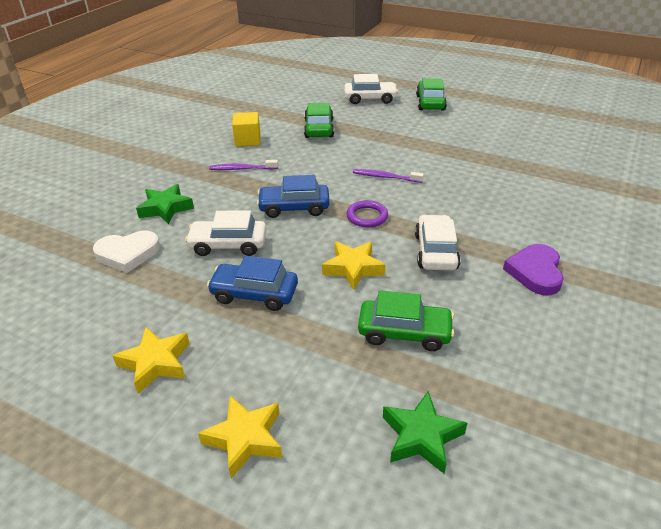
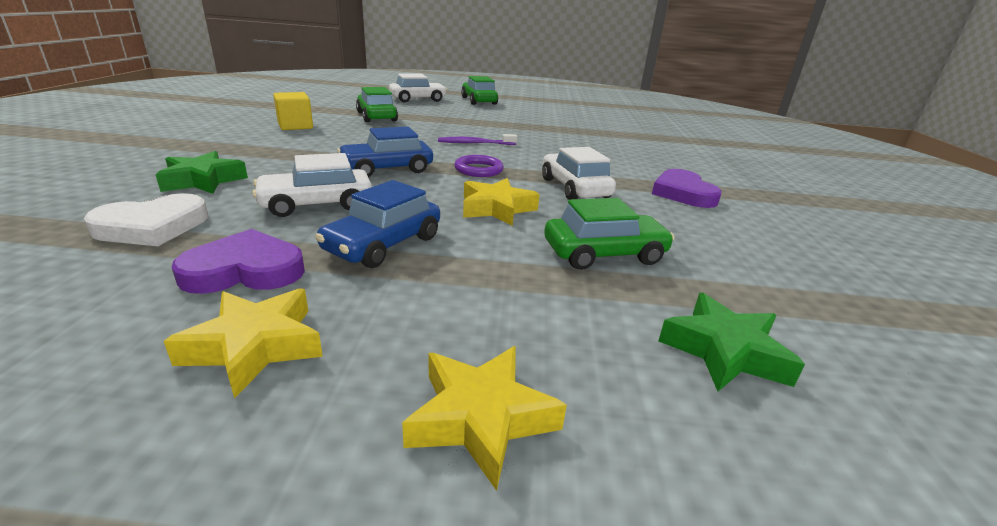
camera: 25 degrees left, 10 degrees down
(167, 303) = (245, 270): none -> purple heart
(242, 169) = (300, 145): purple toothbrush -> none
(254, 294) = (383, 244): blue car -> blue car turned 45 degrees counterclockwise

